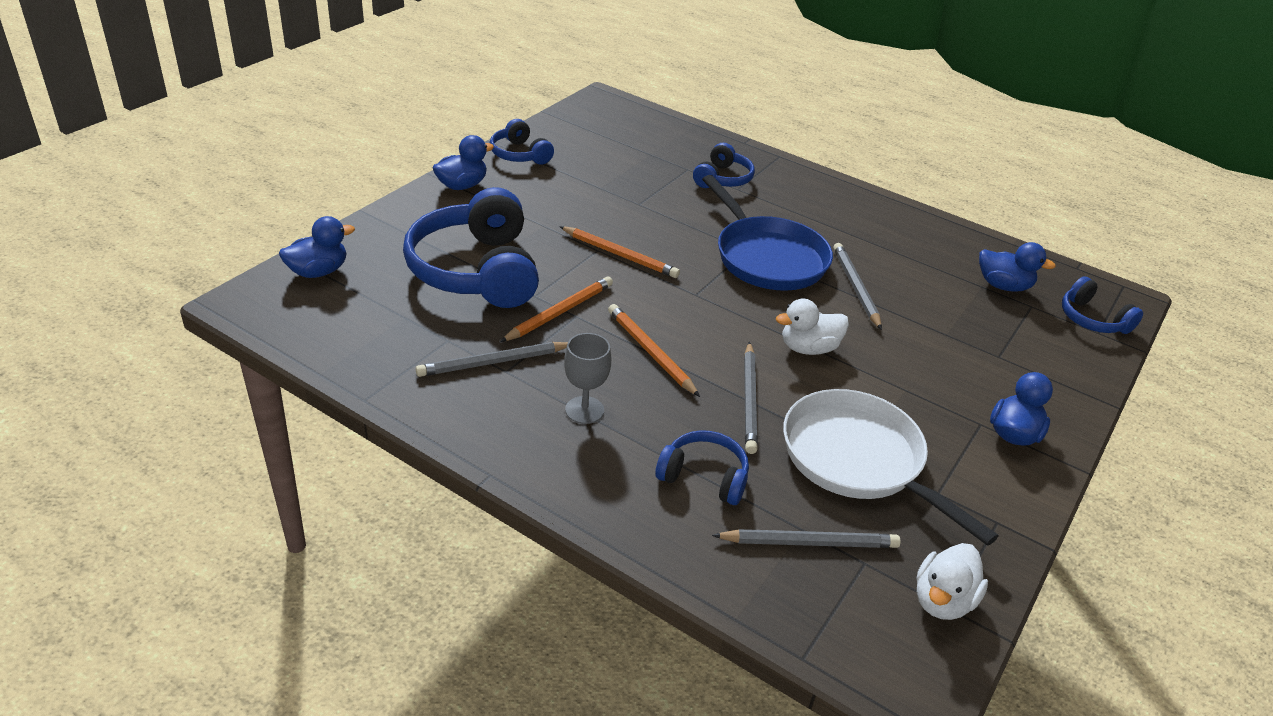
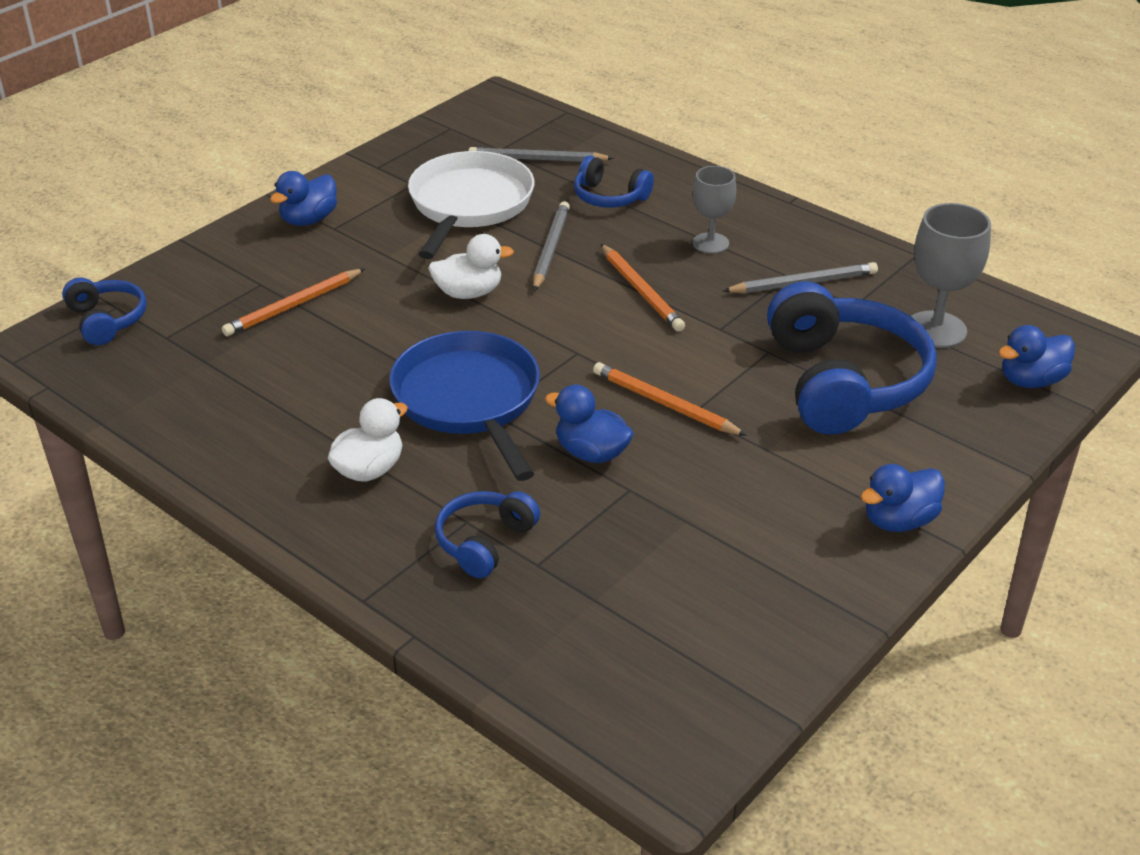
camera: 170 degrees left, 0 degrees up
(380, 315) = (936, 330): none -> grey goblet
(519, 154) = (821, 592): blue headphones -> none
(559, 312) = (739, 331): orange pencil -> orange pencil (293, 305)
(856, 288) = (374, 359): grey pencil -> none
(858, 460) = (469, 205): white pan -> white pan turned 135 degrees counterclockwise
(942, 601) = (454, 131): white duck -> white duck (369, 470)
(1003, 286) = (178, 362): blue duck -> blue duck (591, 453)

